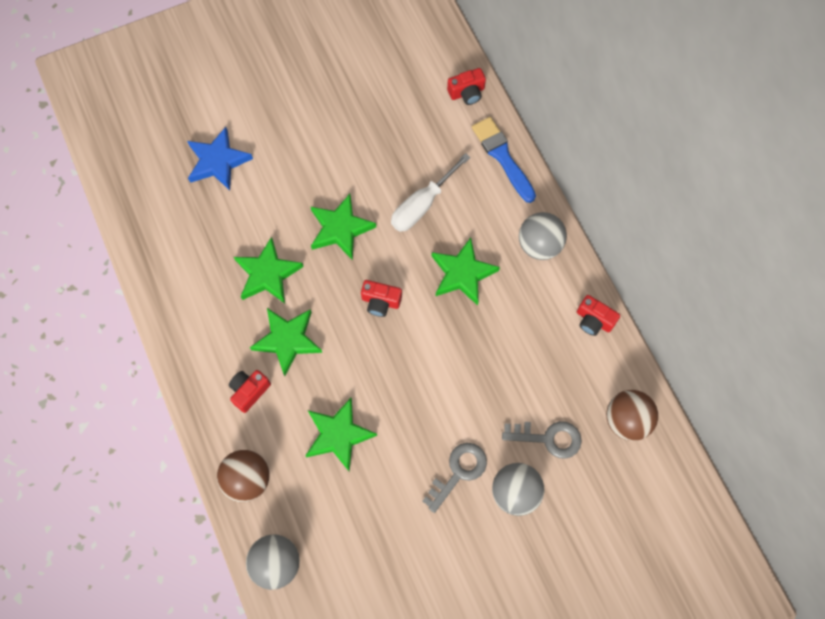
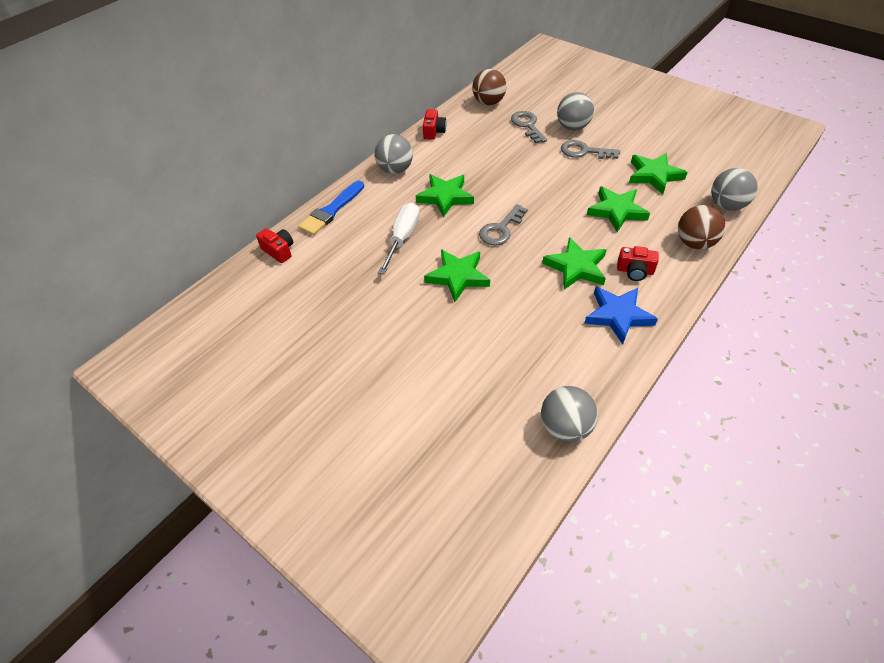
camera: 115 degrees left, 20 degrees down
(140, 226) = (565, 427): none -> grey ball
(218, 161) = (451, 396): blue star -> blue star (618, 315)
(268, 274) = (533, 304): green star -> green star (654, 175)
(380, 301) = (501, 229): red camera -> grey key
(422, 205) = (402, 238): white screwdriver -> white screwdriver turned 90 degrees counterclockwise

